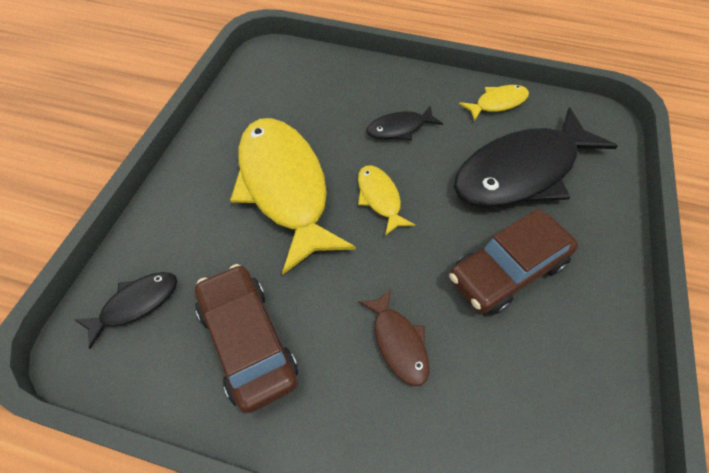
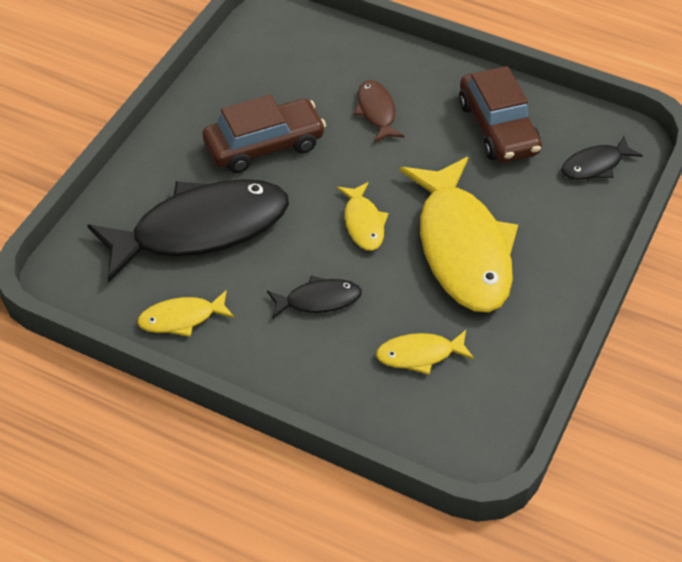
camera: 170 degrees left, 5 degrees down
(313, 101) = (419, 355): none -> yellow fish

